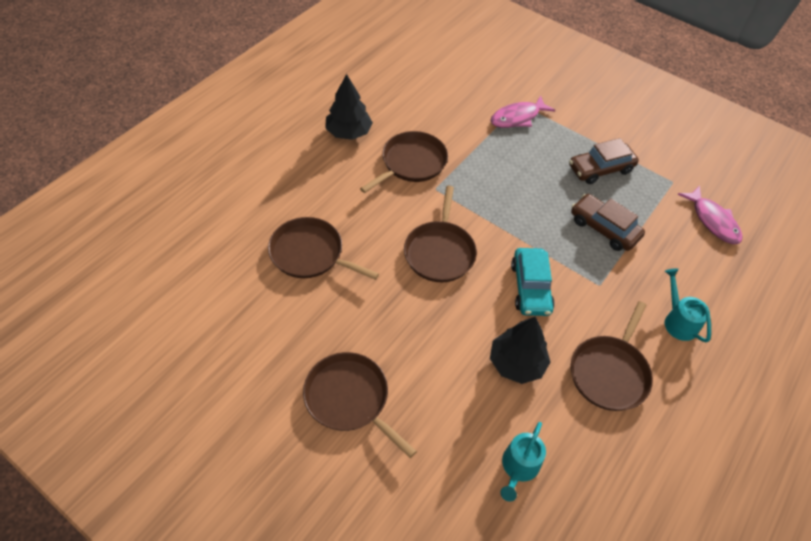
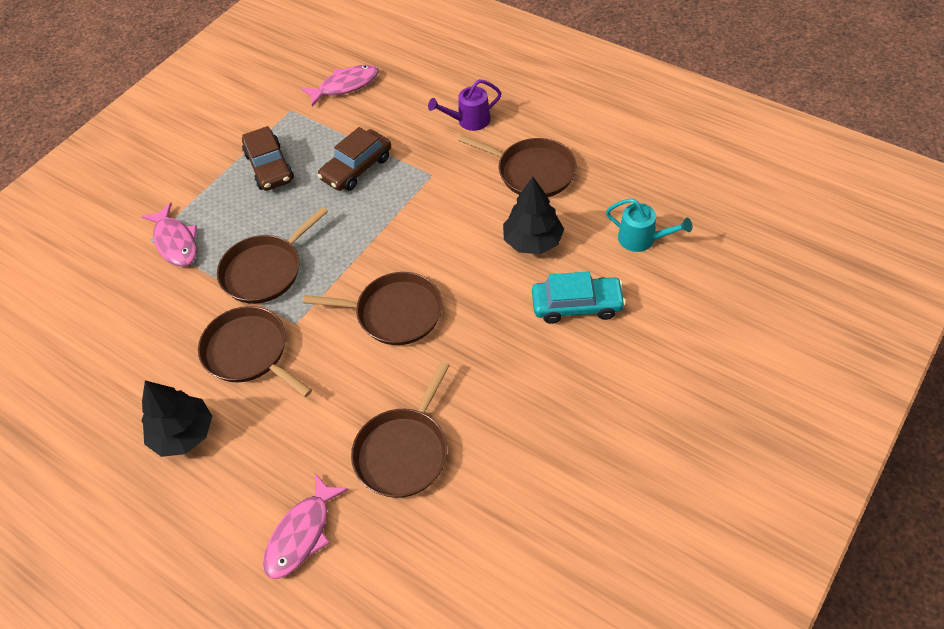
camera: 85 degrees left, 0 degrees up
(260, 195) = (302, 534): none -> pink fish
(350, 399) = (598, 383): brown pan -> brown pan (265, 270)
(530, 287) = (439, 230): turquoise car -> turquoise car (577, 305)
(678, 321) = (469, 121): turquoise watering can -> purple watering can

